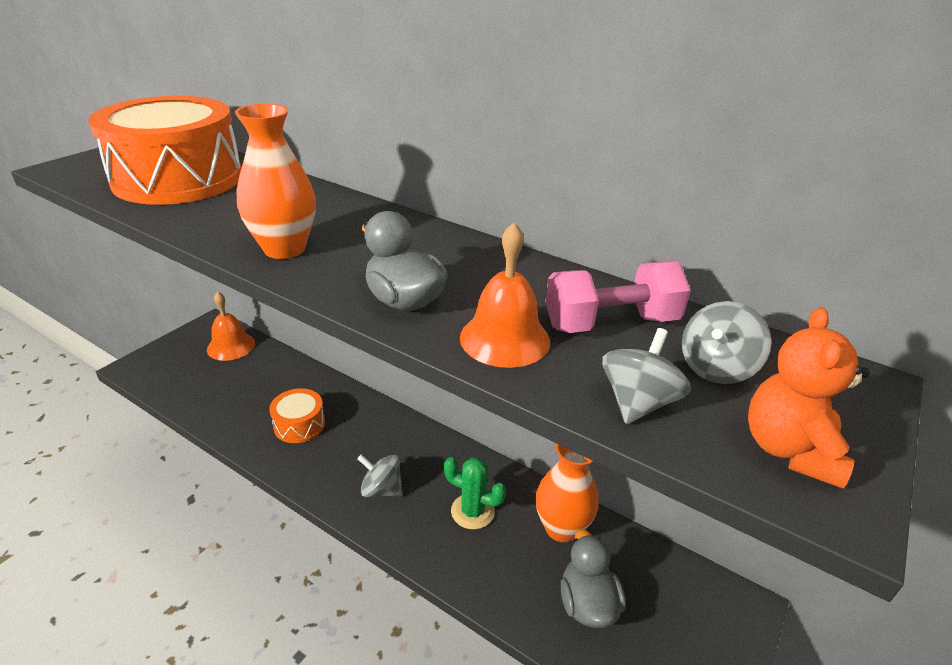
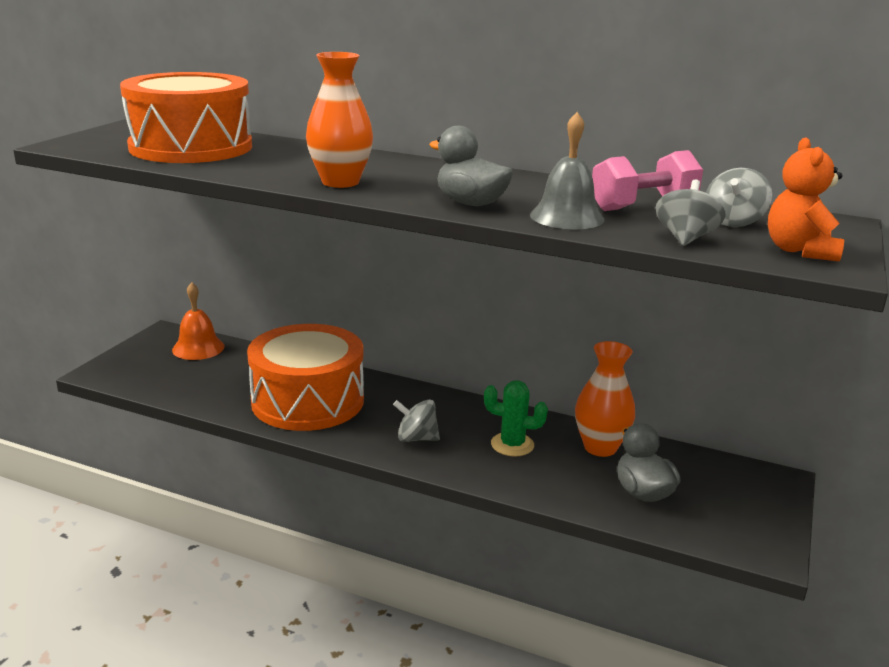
camera: 10 degrees left, 10 degrees down
(299, 425) = (308, 401): orange drum -> orange drum, size x2.11
(505, 339) = (567, 217): orange bell -> grey bell

